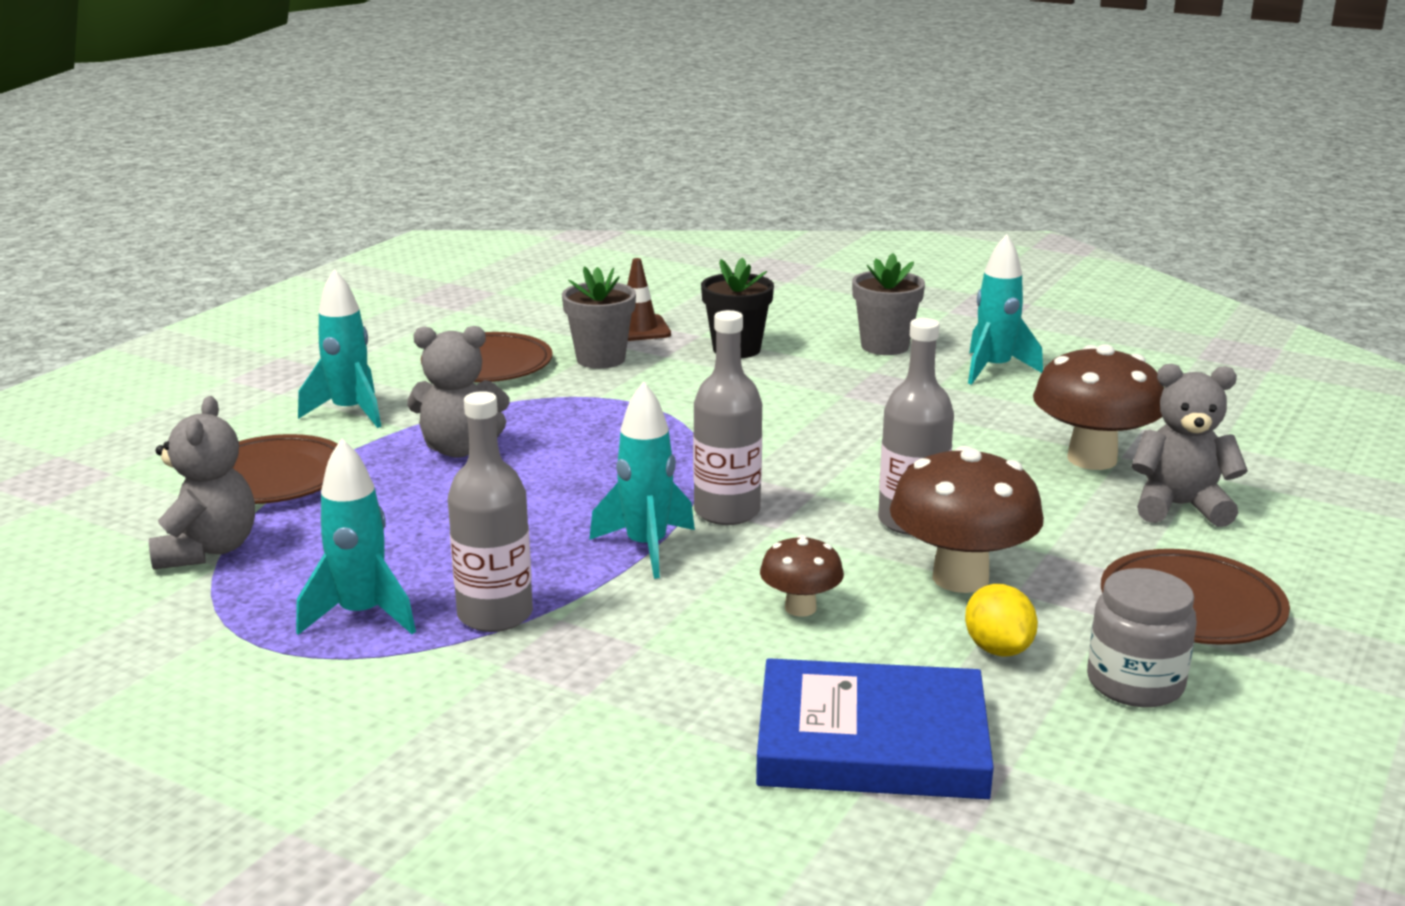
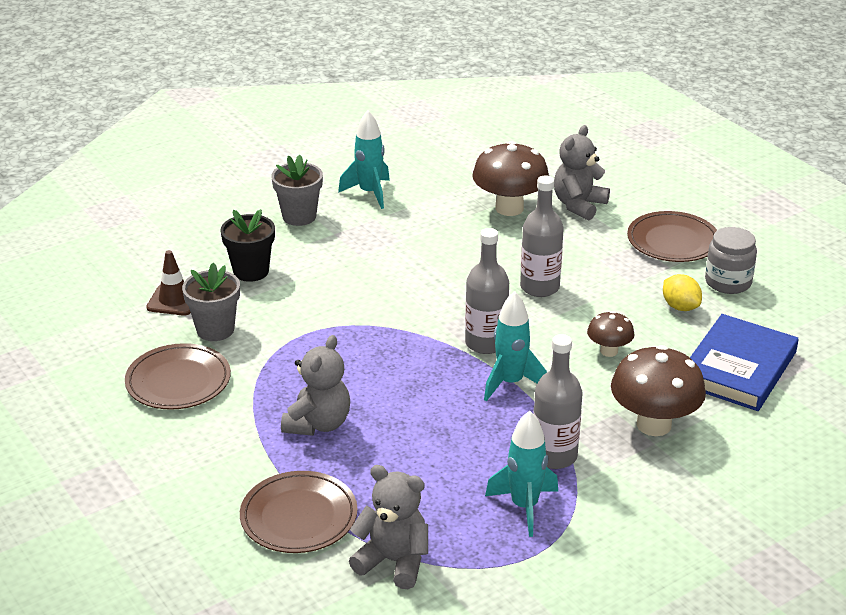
camera: 65 degrees left, 10 degrees up
(350, 412) = (211, 462): turquoise rocket -> none
(960, 578) = (609, 293): brown mushroom -> brown mushroom (653, 424)
(998, 649) = (680, 307): yellow lemon -> yellow lemon turned 45 degrees clockwise

